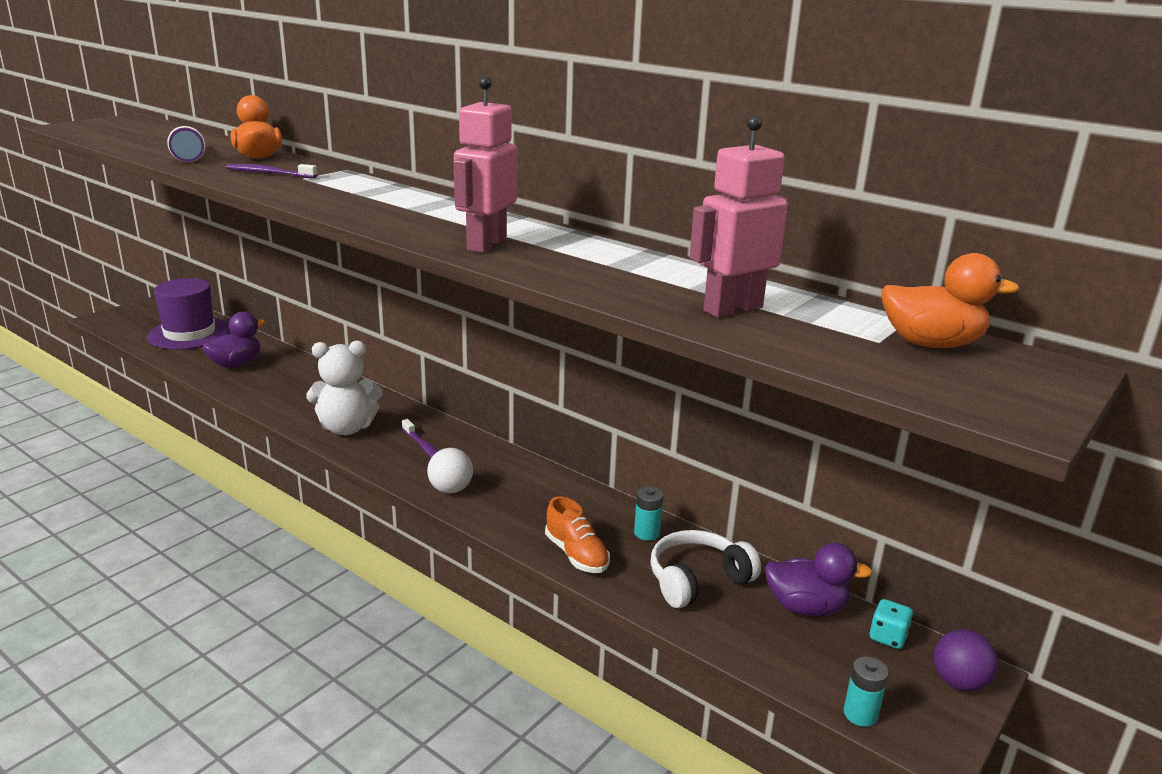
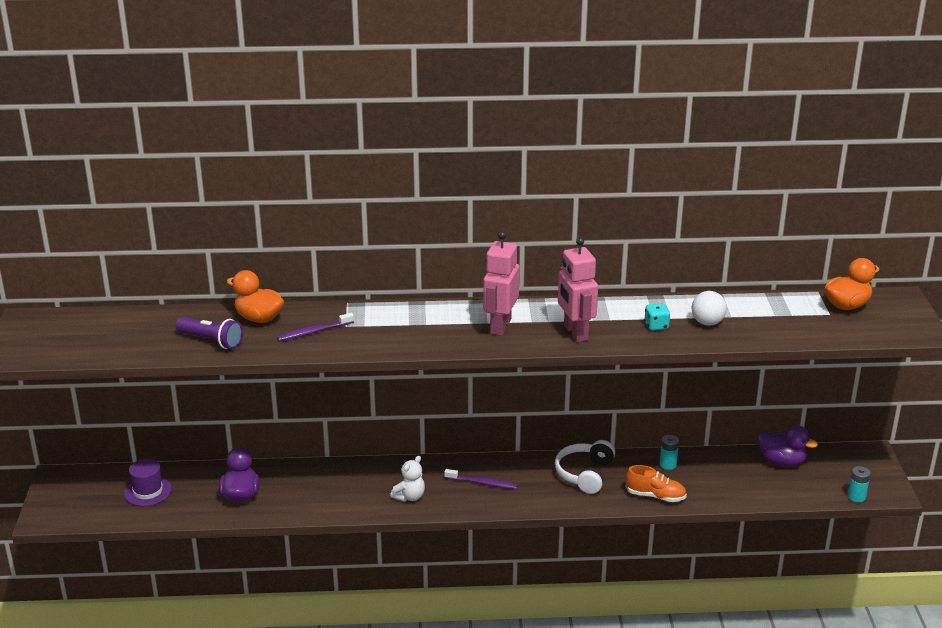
camera: 40 degrees left, 5 degrees up
(190, 333) = (148, 491): purple hat -> purple hat, size x0.61
(346, 428) = (409, 496): white teddy bear -> white teddy bear, size x0.60
(450, 489) = (538, 498): white ball -> white ball (707, 322)
(697, 580) = (723, 475): white headphones -> white headphones (585, 474)
(732, 309) = (753, 323): pink robot -> pink robot (500, 326)
(806, 607) = (781, 461): purple duck -> purple duck turned 60 degrees clockwise
(888, 637) = (826, 456): turquoise dice -> turquoise dice (656, 326)
(959, 682) = (871, 460): purple ball -> none

